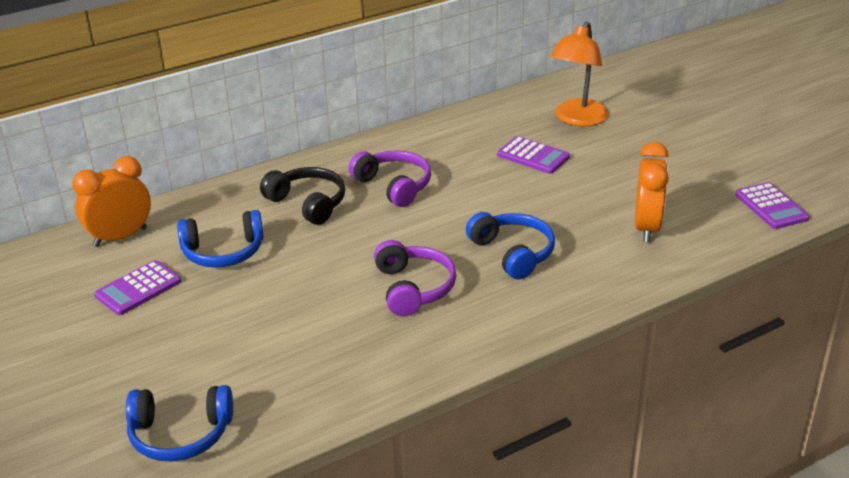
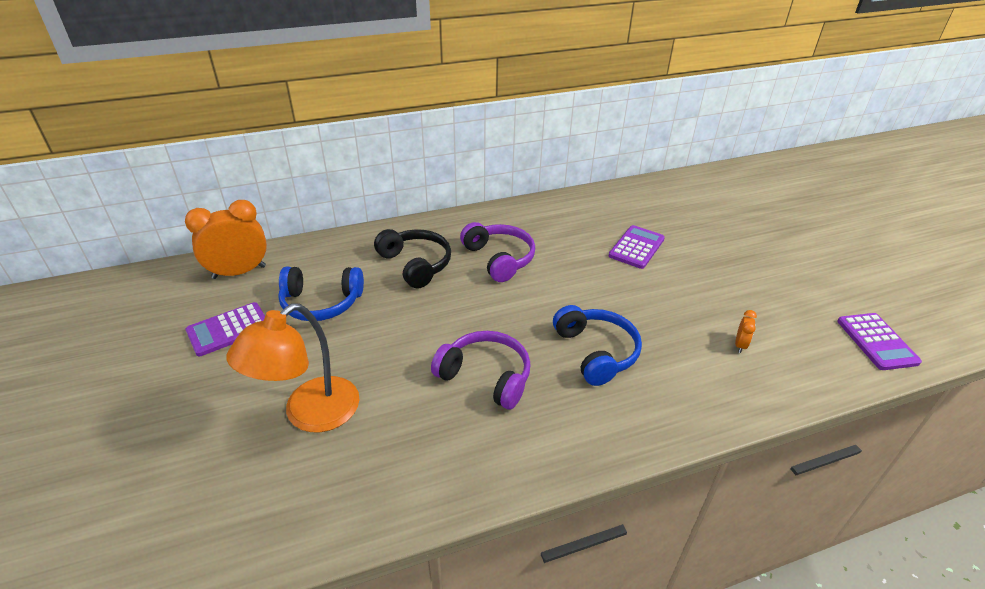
camera: 10 degrees right, 5 degrees up
(180, 434) = (184, 522): blue headphones -> none
(413, 288) = (486, 376): purple headphones -> purple headphones turned 60 degrees counterclockwise
(533, 156) = (636, 247): purple calculator -> purple calculator turned 105 degrees counterclockwise
(577, 119) = (685, 216): orange lamp -> orange lamp (310, 414)
(647, 228) = (740, 345): orange clock -> orange clock, size x0.43

